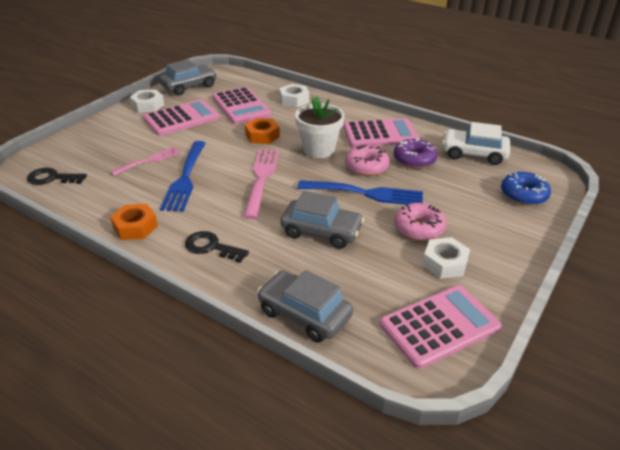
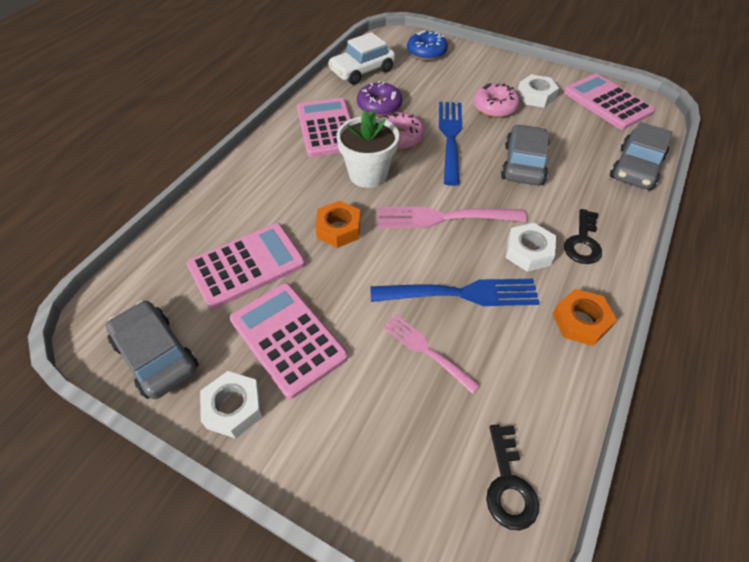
camera: 95 degrees left, 15 degrees up
(294, 100) = (230, 206): white nut -> white nut (528, 252)
(474, 154) = (362, 71): white car -> white car turned 45 degrees clockwise

